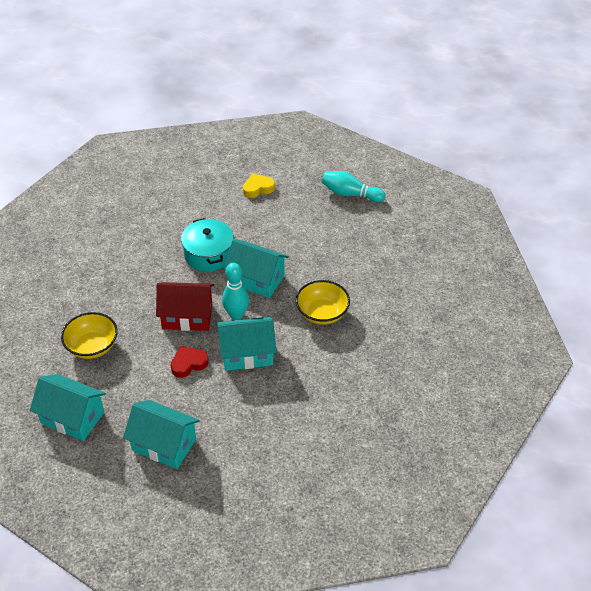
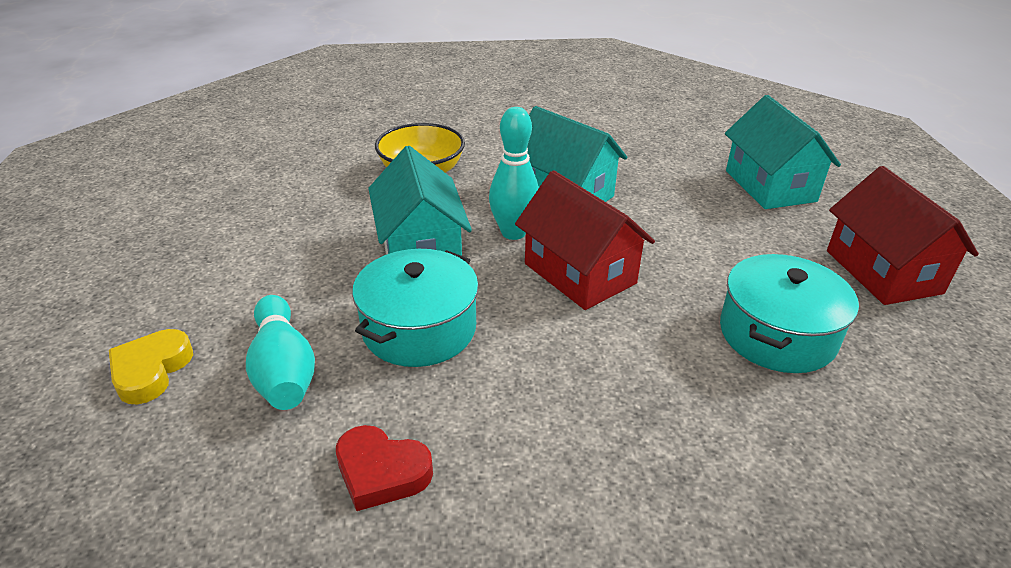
camera: 130 degrees left, 10 degrees down
(72, 417) = (883, 272): turquoise house -> red house
(92, 346) = (777, 334): yellow bowl -> turquoise pot
(188, 363) = (649, 228): red heart -> red heart (381, 472)
(258, 188) = (151, 370): yellow heart -> yellow heart turned 75 degrees clockwise
(350, 194) = (103, 251): turquoise bowling pin -> turquoise bowling pin (283, 370)

